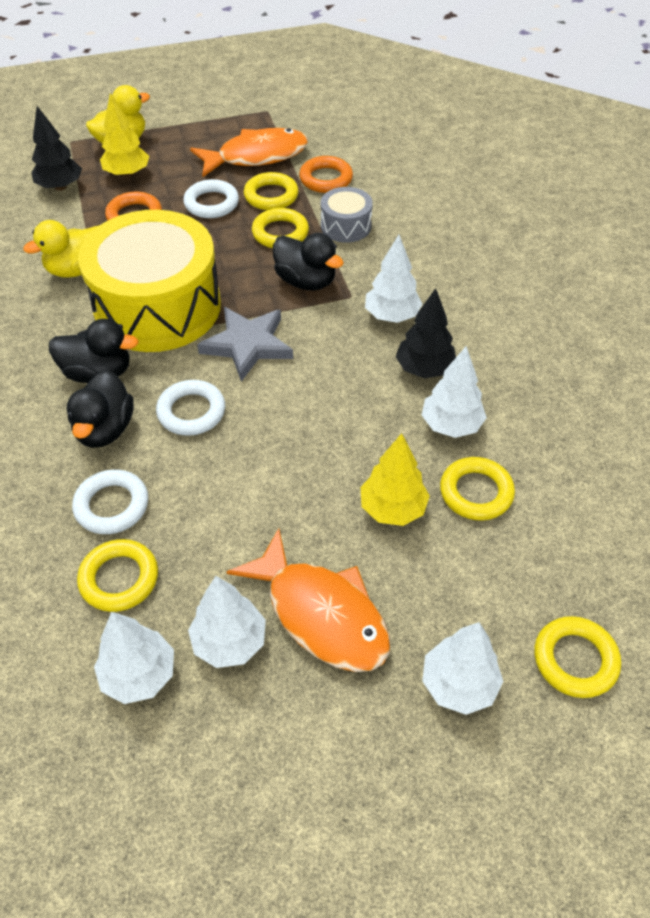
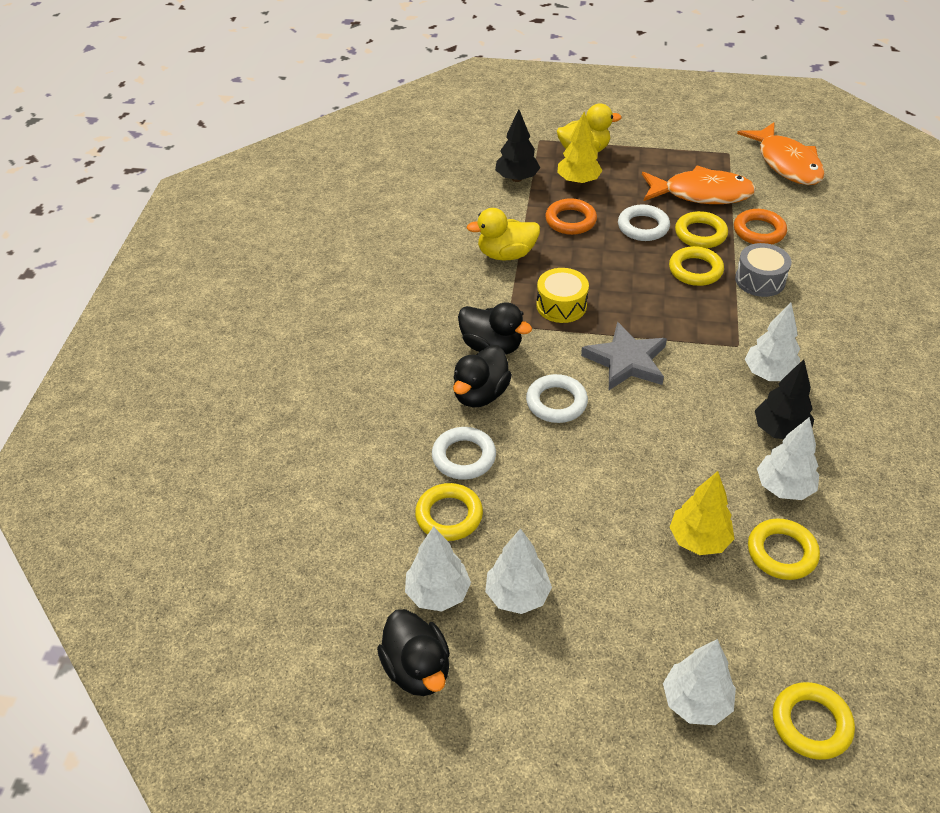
camera: 25 degrees right, 5 degrees down
(158, 307) = (561, 305): yellow drum -> yellow drum, size x0.44
(306, 281) = (701, 320): black duck -> black duck (417, 669)
(321, 614) = (601, 602): orange fish -> orange fish (786, 163)

